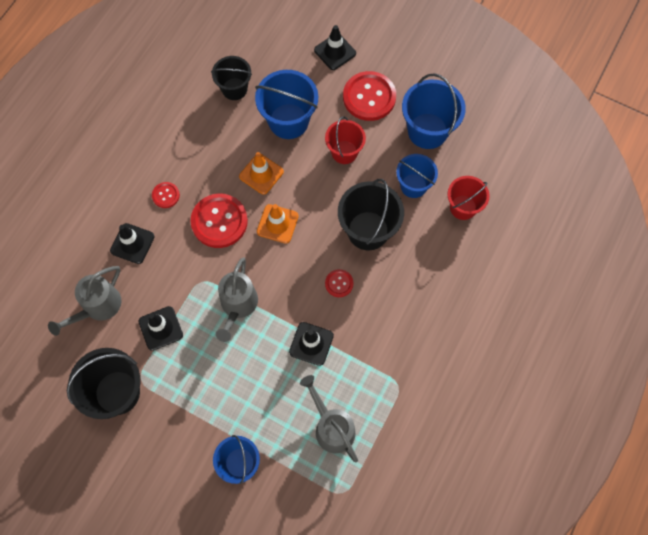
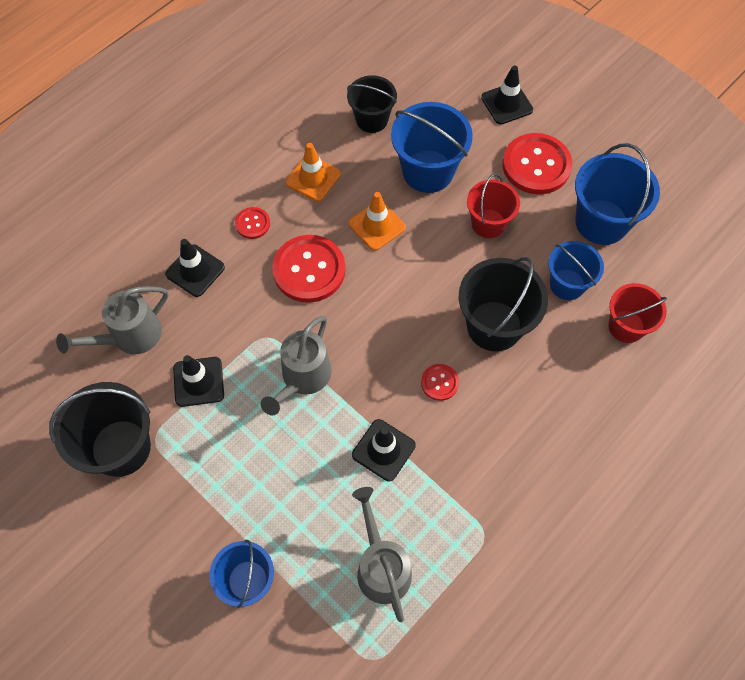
camera: 15 degrees right, 5 degrees down
(277, 224) = (381, 290): orange traffic cone -> orange traffic cone (313, 178)

